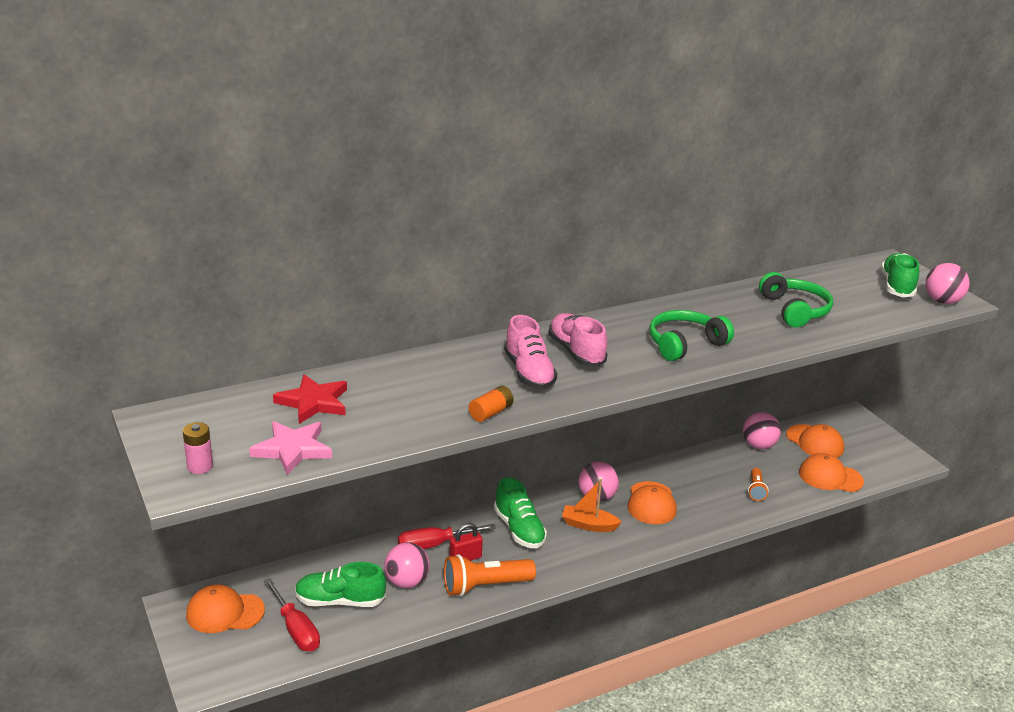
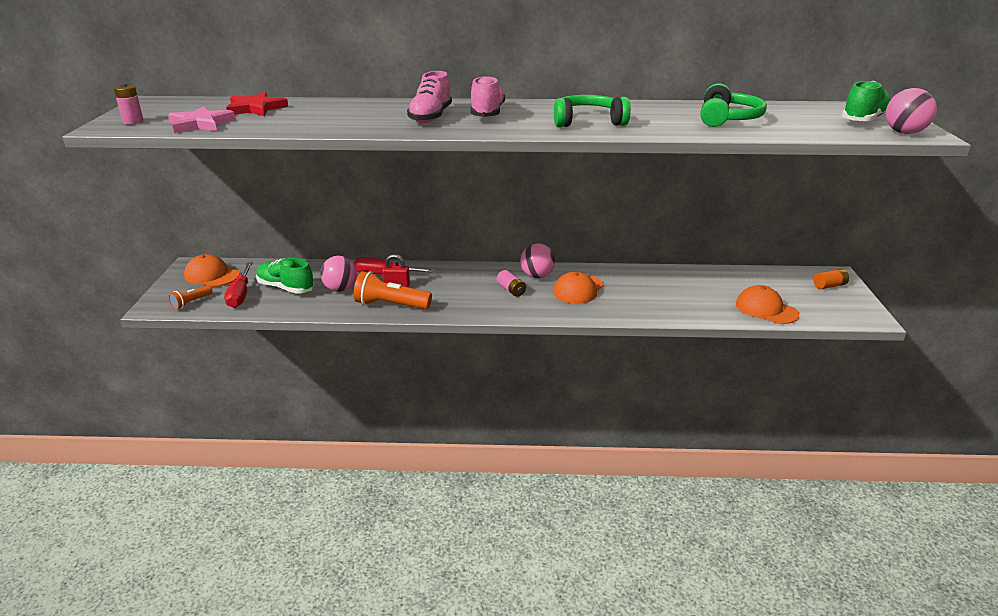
camera: 30 degrees right, 0 degrees up
(491, 412) = (365, 129): orange battery -> orange battery (829, 286)
(519, 529) = (455, 280): green shoe -> none
(589, 525) = (511, 290): orange boat -> pink battery
(756, 490) = (682, 302): orange flashlight -> orange flashlight (191, 302)
(758, 445) = (717, 275): pink ball -> none
(815, 442) = (775, 284): orange cap -> none

